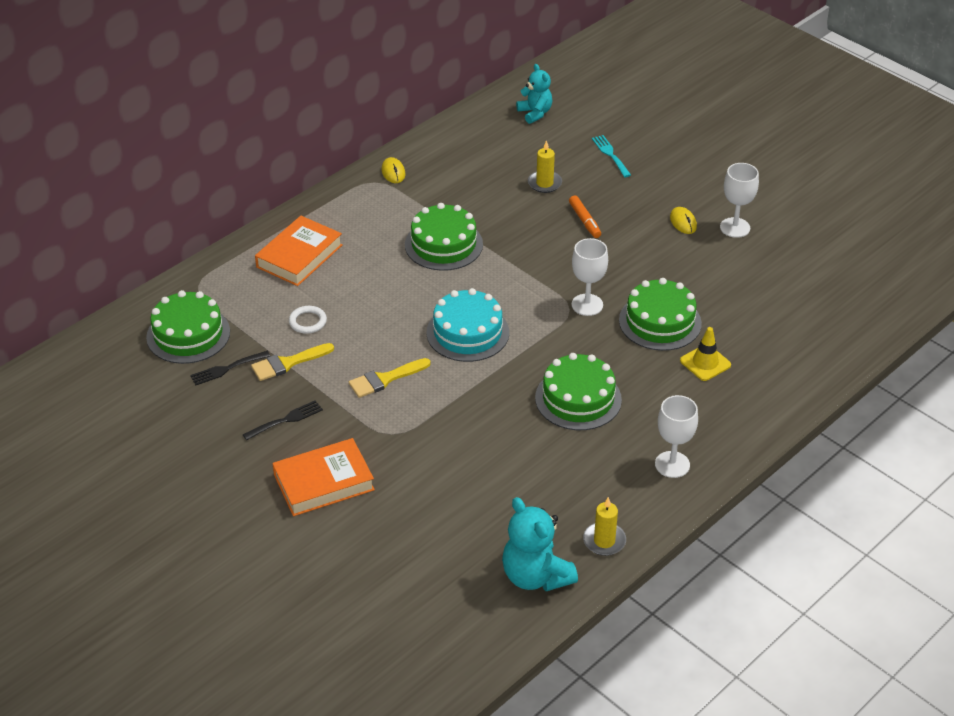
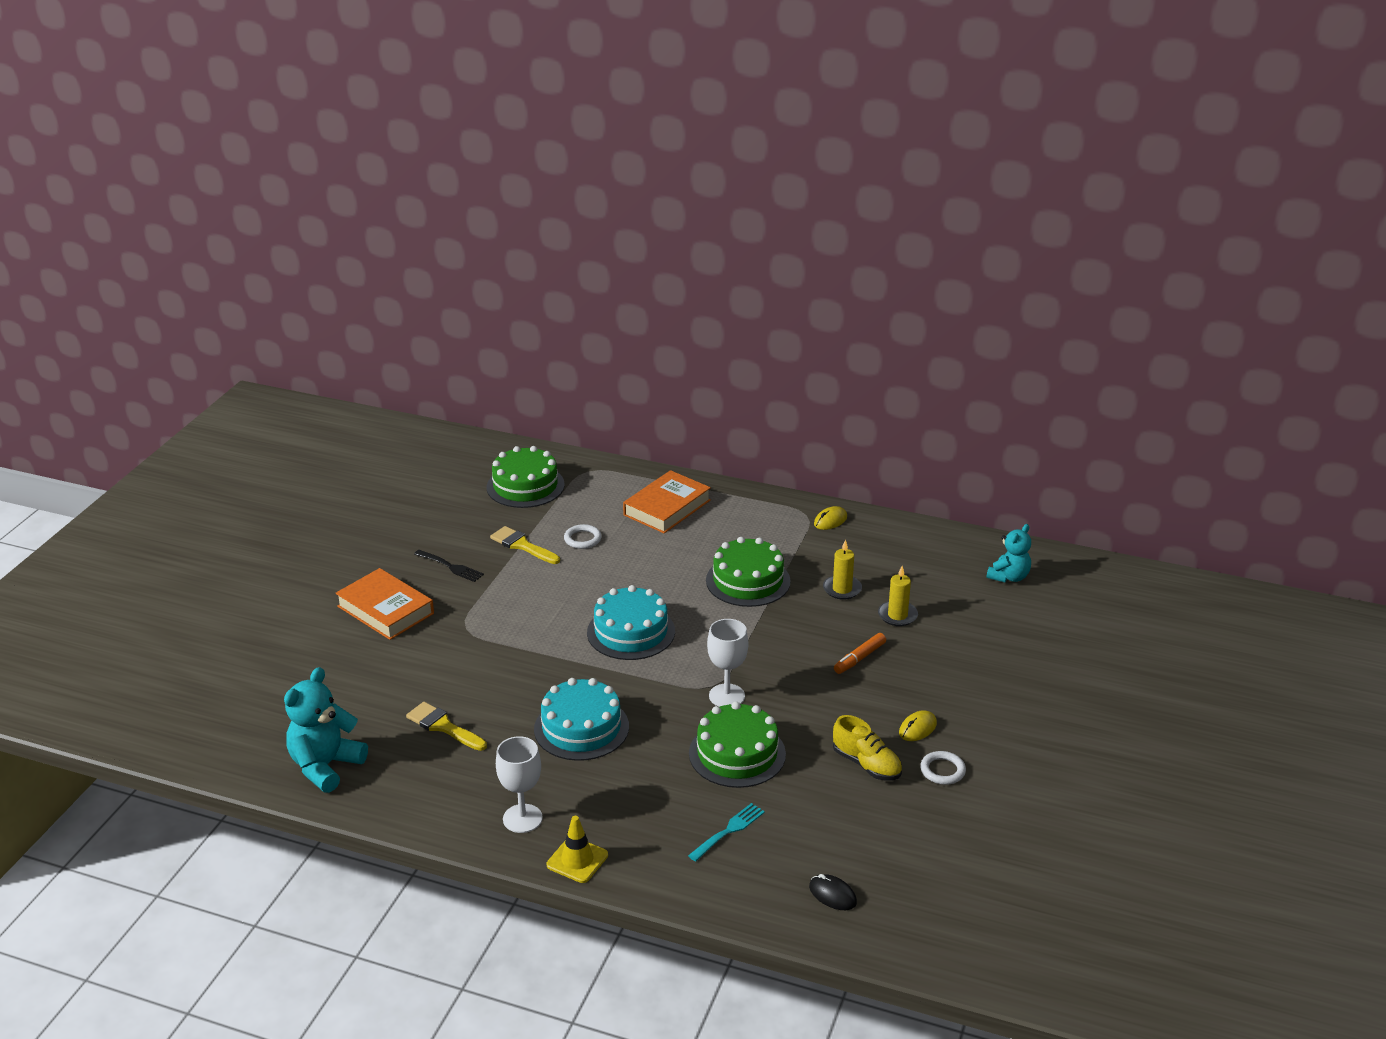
camera: 65 degrees right, 10 degrees down
(227, 369) = (495, 518): black fork -> none
(299, 256) = (667, 508): orange book -> orange book turned 60 degrees counterclockwise
(385, 379) = (535, 603): yellow brush -> yellow brush (443, 726)
(578, 399) = (581, 728): green cake -> turquoise cake
(604, 541) = (391, 799): yellow candle -> yellow candle (842, 589)
(610, 154) = (988, 646): turquoise fork -> turquoise fork (729, 830)
(705, 363) = (694, 804): yellow traffic cone -> yellow traffic cone (577, 860)
(708, 261) = (866, 764): none -> yellow shoe
(735, 227) = (942, 770): white goblet -> white ring
(835, 324) = (832, 894): none -> black mouse

